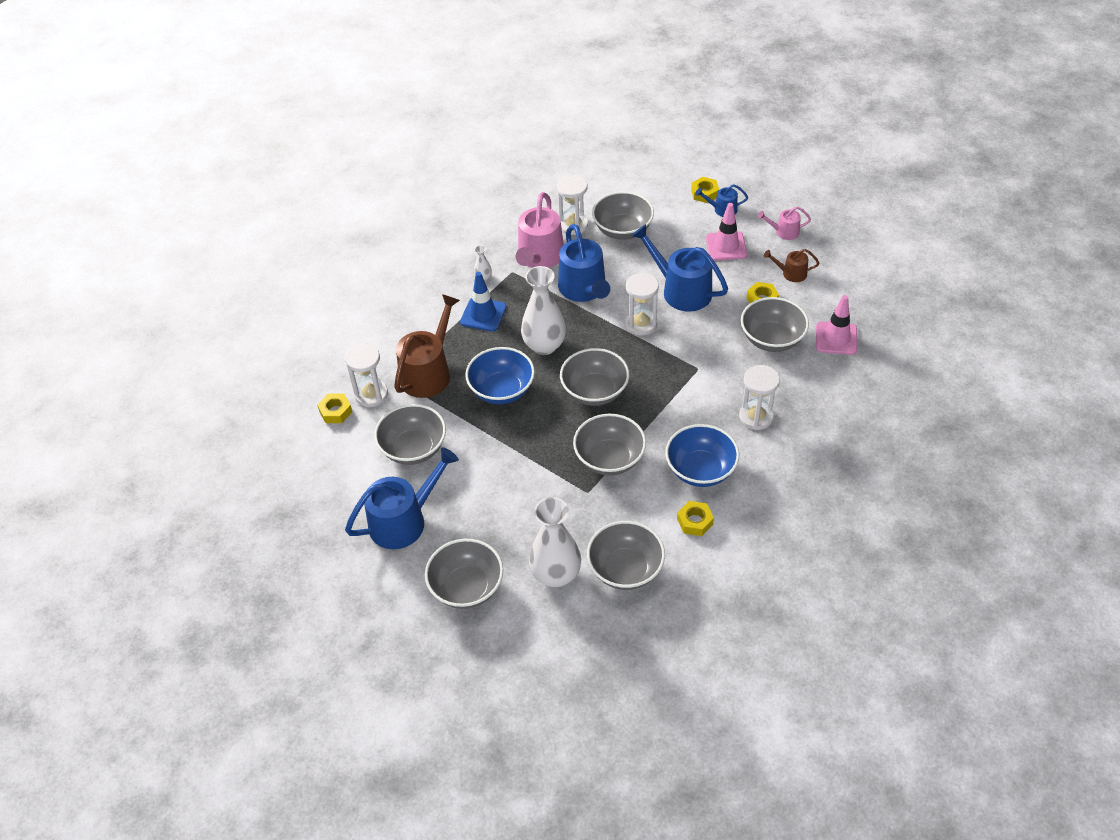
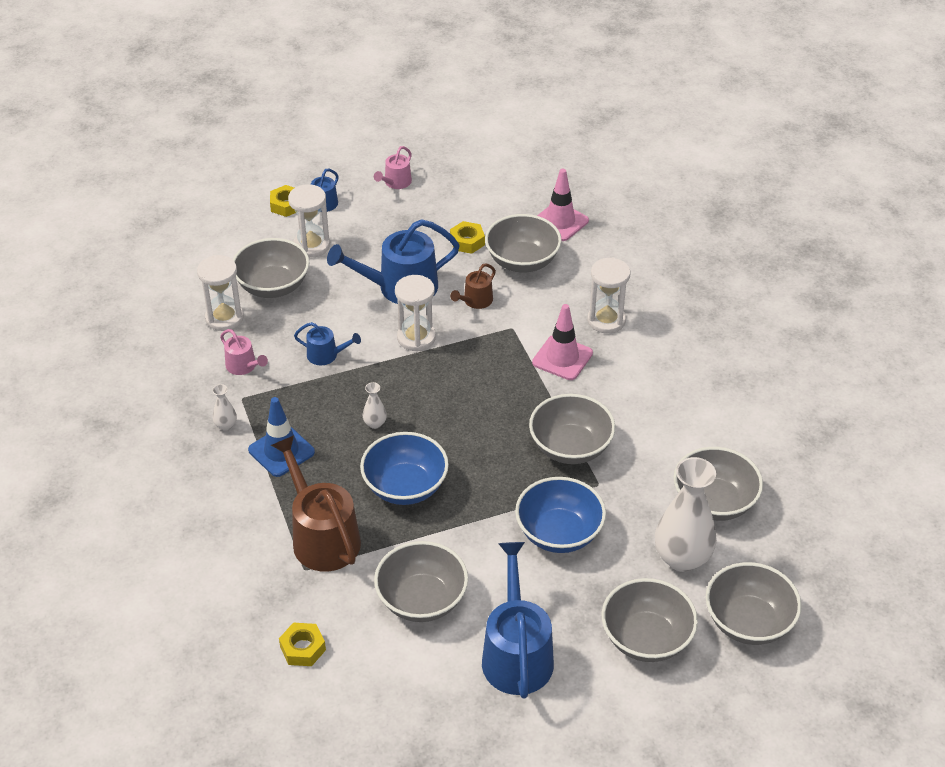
camera: 60 degrees left, 5 degrees down
(371, 394) = (307, 603): white hourglass -> white hourglass (311, 246)
(539, 257) = (243, 366): pink watering can -> pink watering can, size x0.50
(544, 345) = (375, 423): white vase -> white vase, size x0.43
(584, 289) = (326, 355): blue watering can -> blue watering can, size x0.50
(594, 391) = (474, 415): grey bowl -> grey bowl (748, 622)
(695, 521) = (695, 425): yellow nut -> none
(700, 470) = (638, 390): blue bowl -> blue bowl (559, 533)
(726, 246) = (374, 228): pink traffic cone -> pink traffic cone (562, 358)
(791, 273) = (453, 206): brown watering can -> brown watering can (475, 301)

